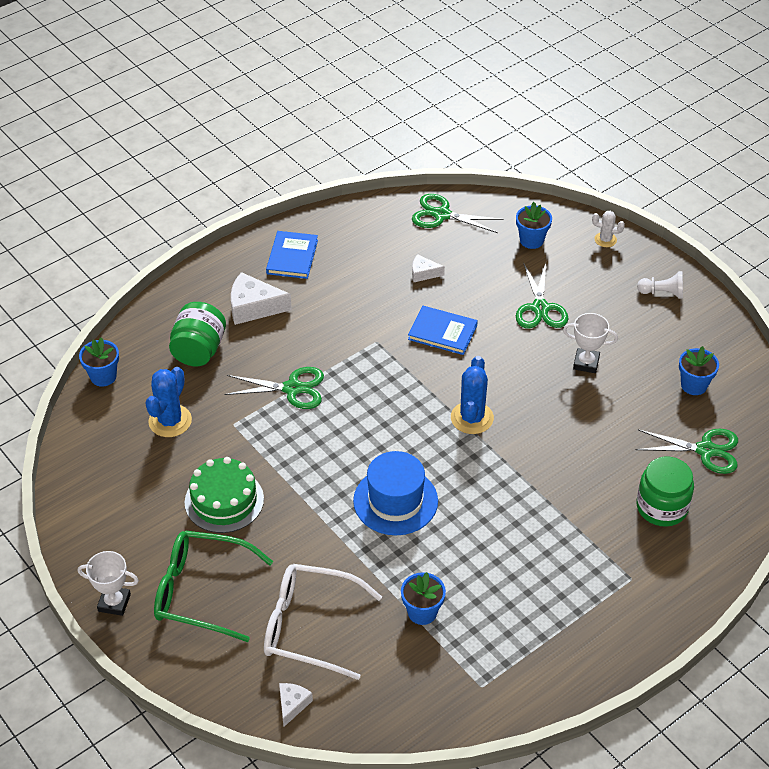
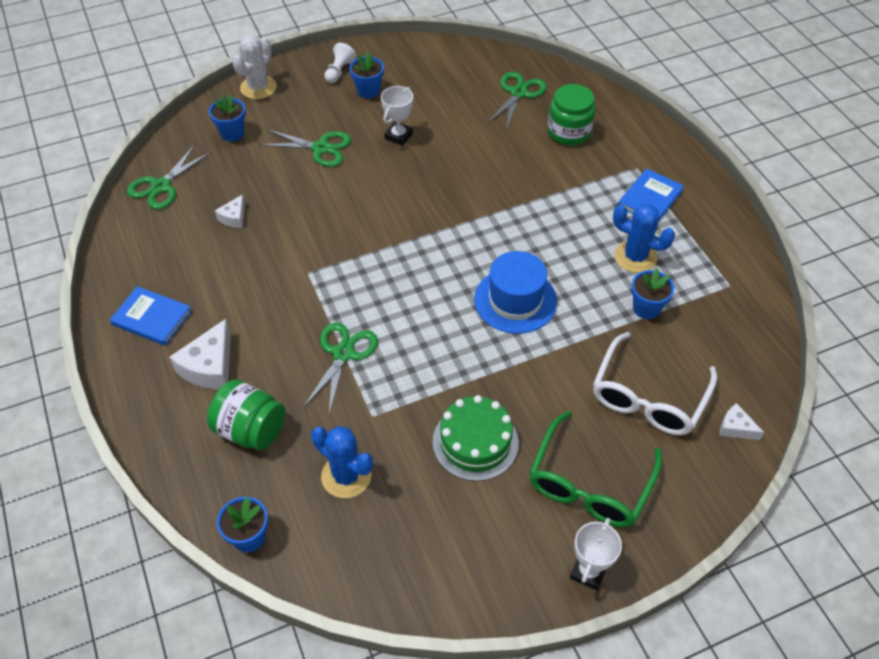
camera: 75 degrees left, 5 degrees up
(442, 332) = (319, 221): blue book -> blue book (650, 198)
(472, 418) = (434, 224): blue cactus -> blue cactus (635, 257)
(605, 240) = (258, 87): white cactus -> white cactus, size x1.74
(694, 385) = (448, 81): blue flower pot -> blue flower pot (368, 91)

